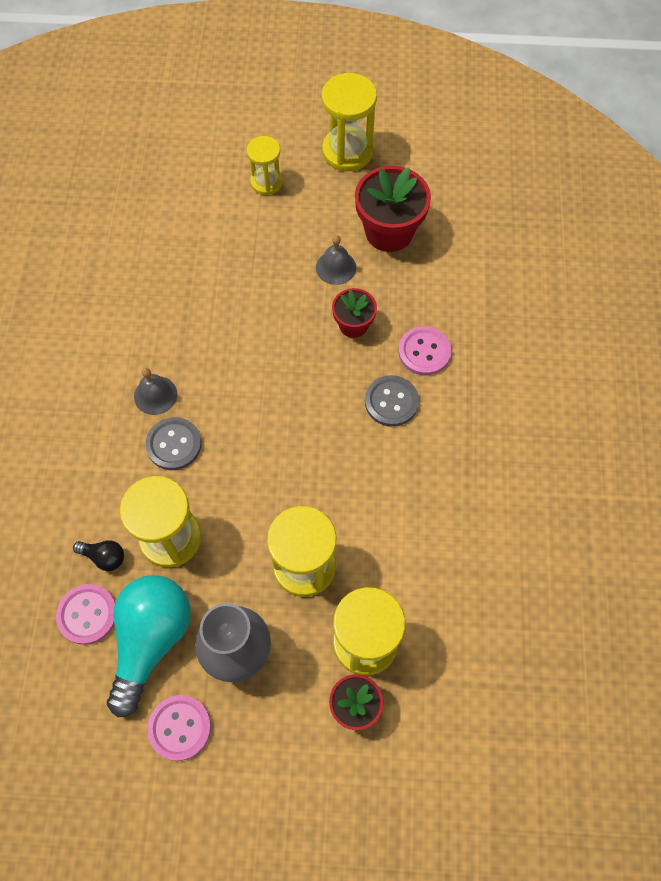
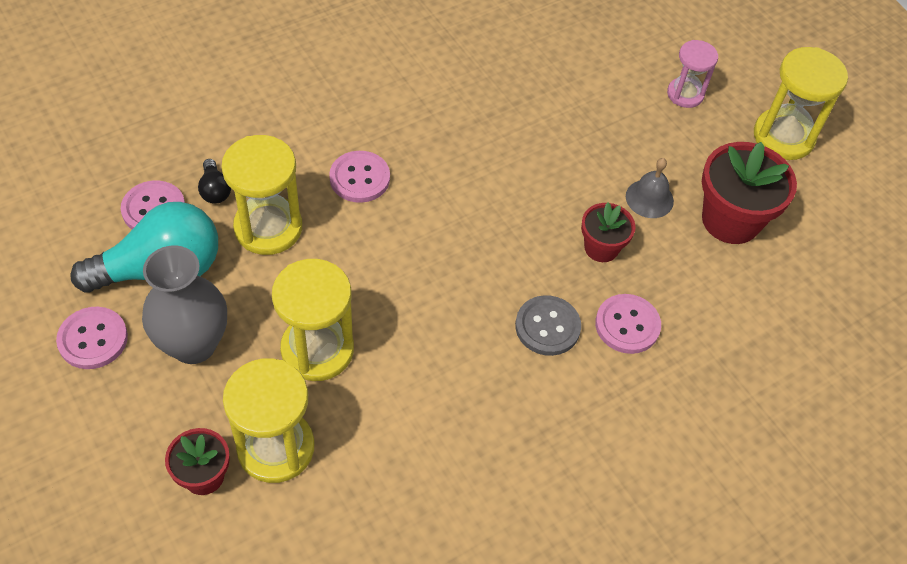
camera: 50 degrees right, 10 degrees down
(155, 395) = (396, 137): grey bell -> none
(174, 444) = (359, 178): grey button -> pink button
(266, 182) = (685, 94): yellow hourglass -> pink hourglass

